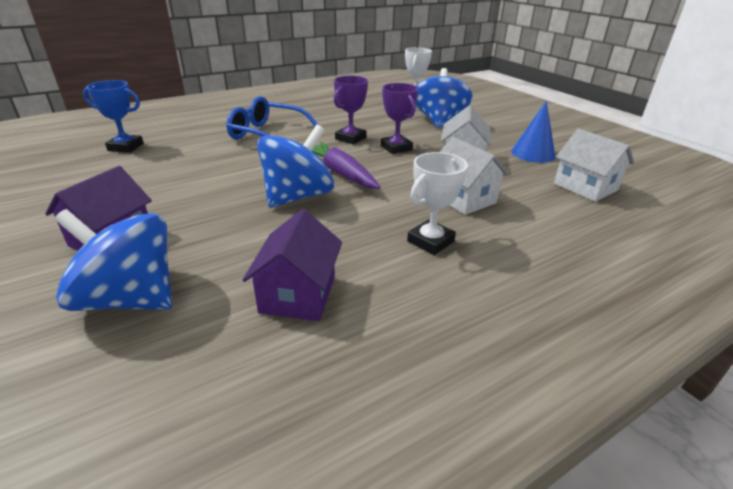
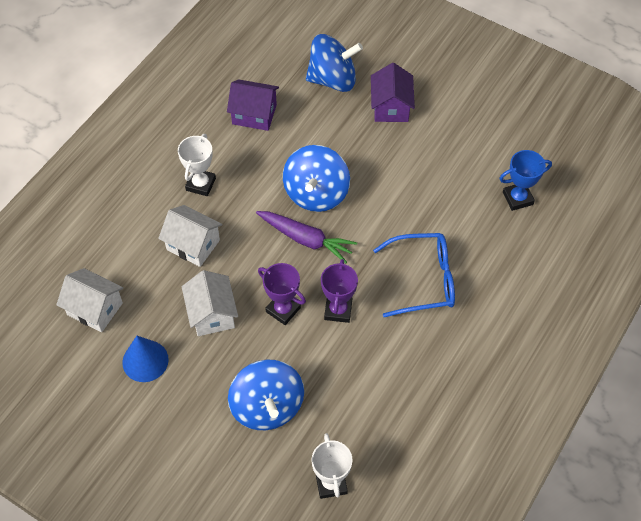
camera: 155 degrees right, 25 degrees up
(298, 294) = (254, 114): purple house -> purple house turned 60 degrees counterclockwise

